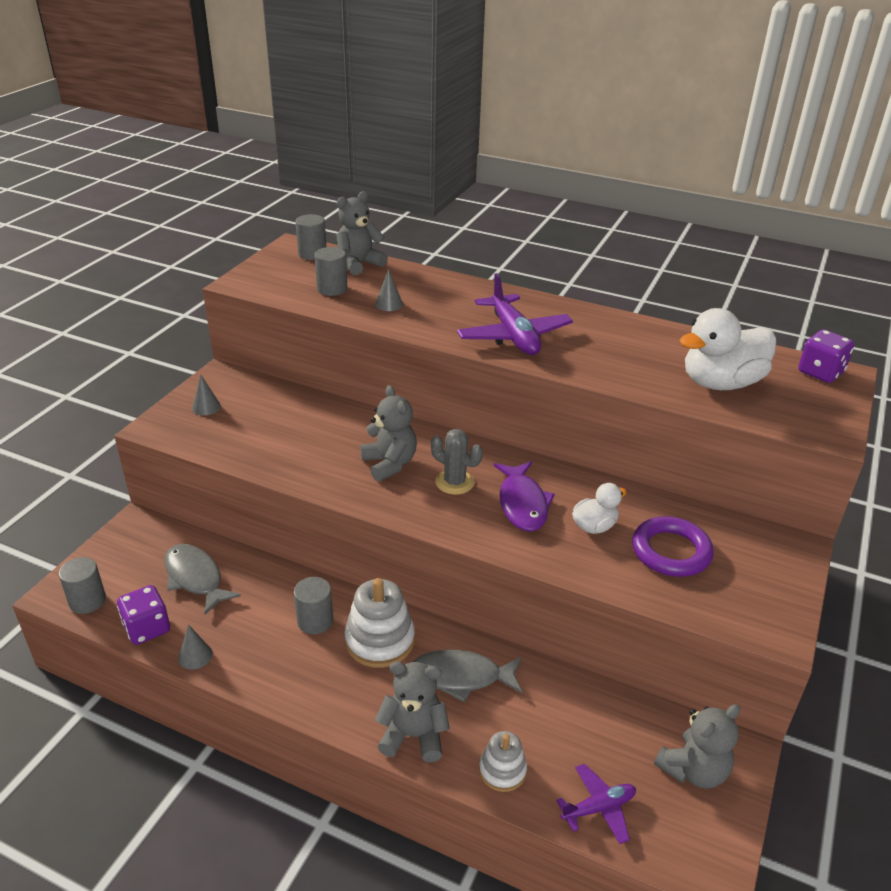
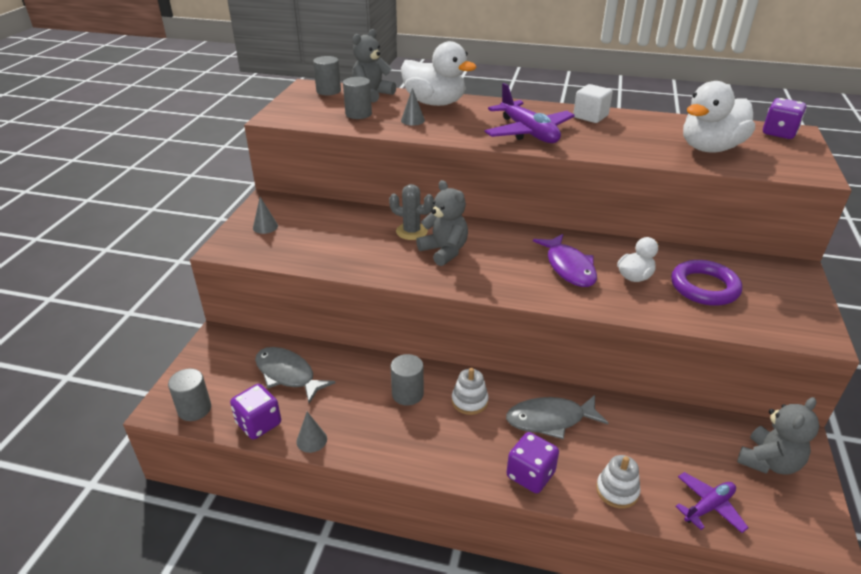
camera: 10 degrees left, 0 degrees up
(380, 640) = (469, 401): white stacking toy -> white stacking toy, size x0.60
(413, 735) = (530, 475): grey teddy bear -> purple dice
(425, 283) = (435, 103): none -> white duck
(454, 482) = (505, 258): grey cactus -> grey cactus (411, 231)
(599, 322) = (590, 116): none -> white cube

